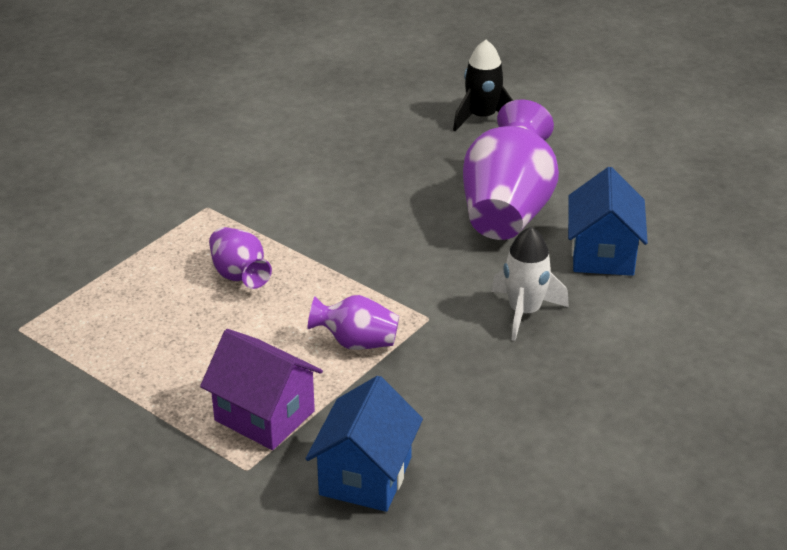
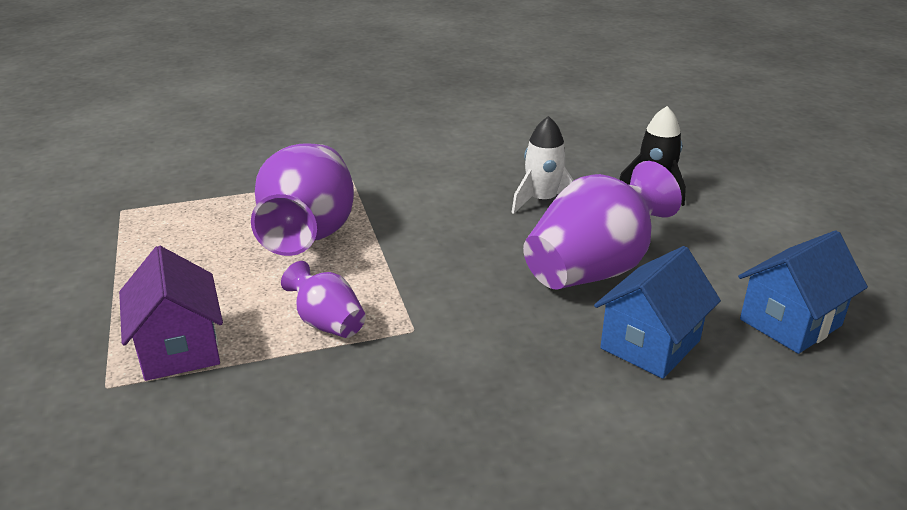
camera: 35 degrees right, 5 degrees down
(239, 275) = (309, 233): purple vase -> purple vase, size x1.95
(365, 476) = (180, 446): blue house -> blue house (790, 322)
(524, 312) = (508, 364): white rocket -> white rocket (542, 201)

